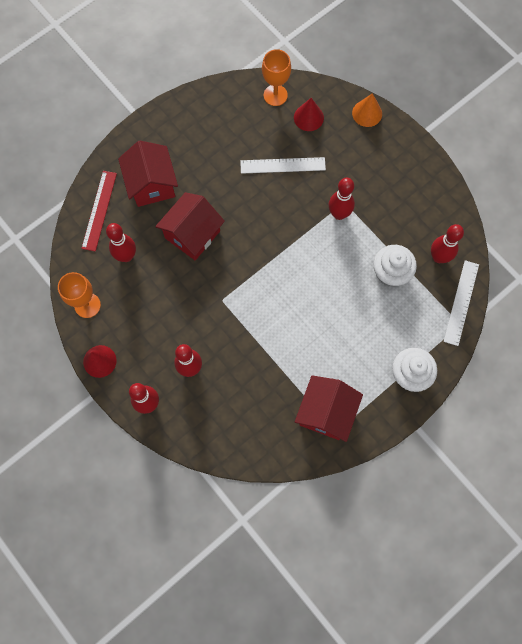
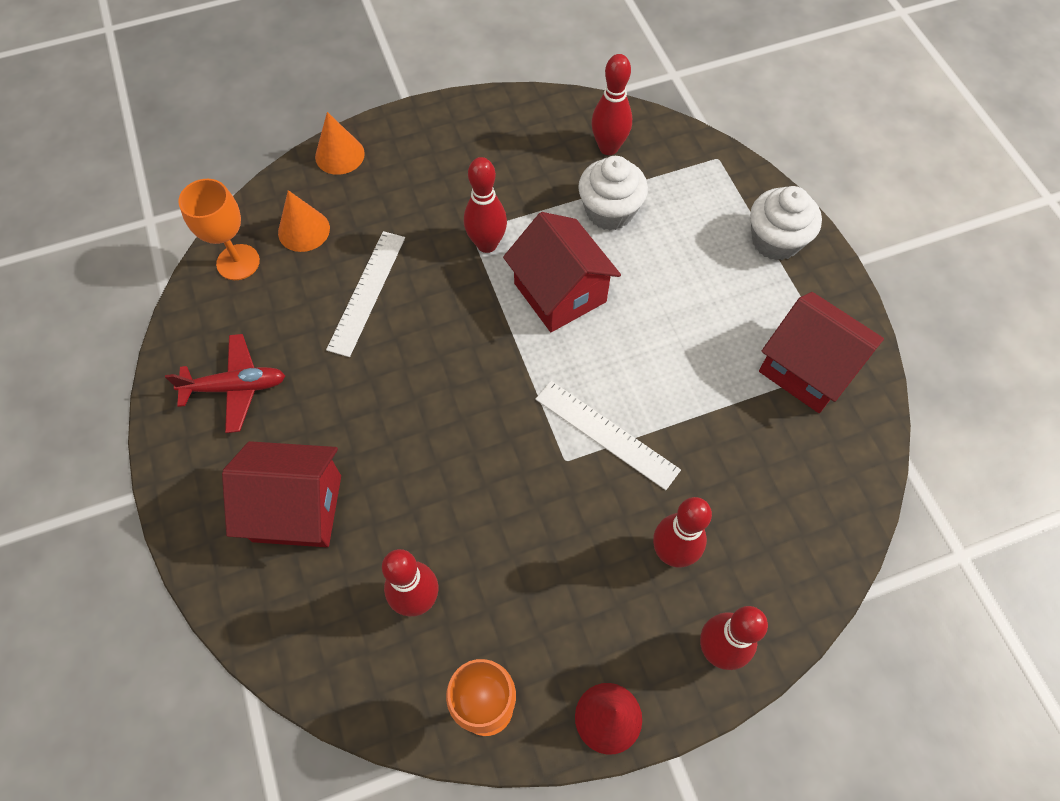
camera: 70 degrees left, 10 degrees down
(99, 210) = (301, 622): red ruler -> none
(192, 234) = (425, 469): red house -> red house (560, 292)
(203, 128) = (235, 387): none -> red plane
(308, 117) = (304, 230): red cone -> orange cone
(461, 302) = (686, 145): white ruler -> white ruler (606, 434)

